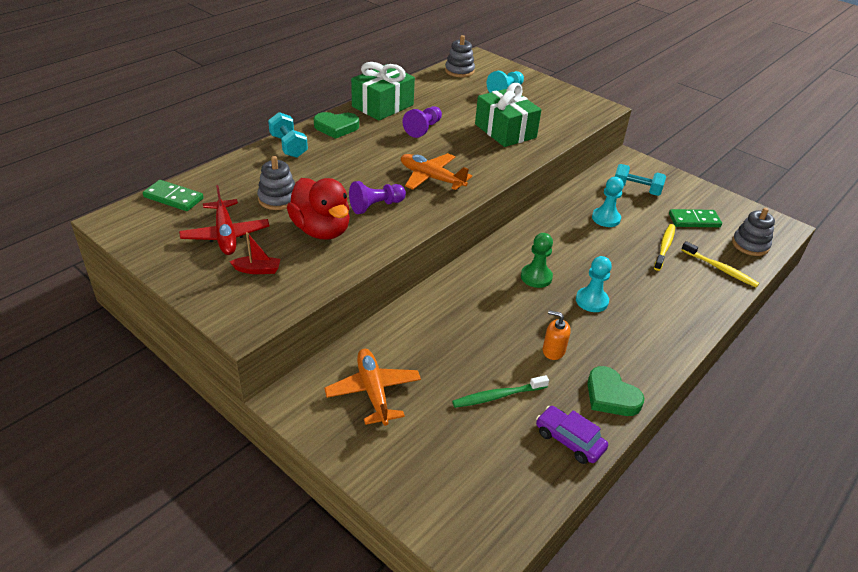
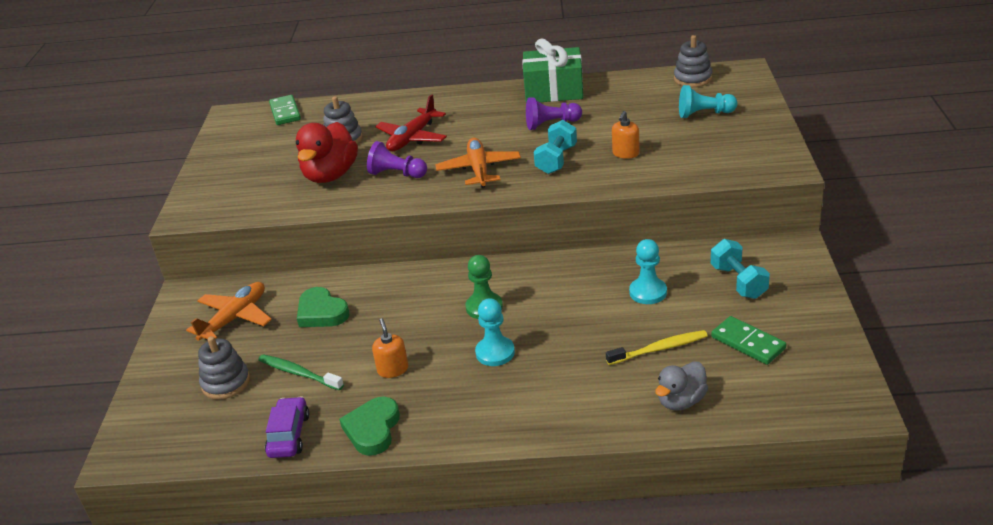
camera: 55 degrees right, 5 degrees down
(225, 235) = (271, 152): red plane -> red plane (412, 138)
(257, 270) = (249, 184): red boat -> none
(288, 146) = (419, 101): turquoise dumbbell -> turquoise dumbbell (556, 160)
(336, 127) = (481, 97): green heart -> green heart (321, 312)
(505, 131) = (625, 153): green gift -> orange soap dispenser
(720, 269) = (681, 401): yellow toothbrush -> grey duck
(750, 245) = (769, 400): grey stacking toy -> grey stacking toy (226, 383)

